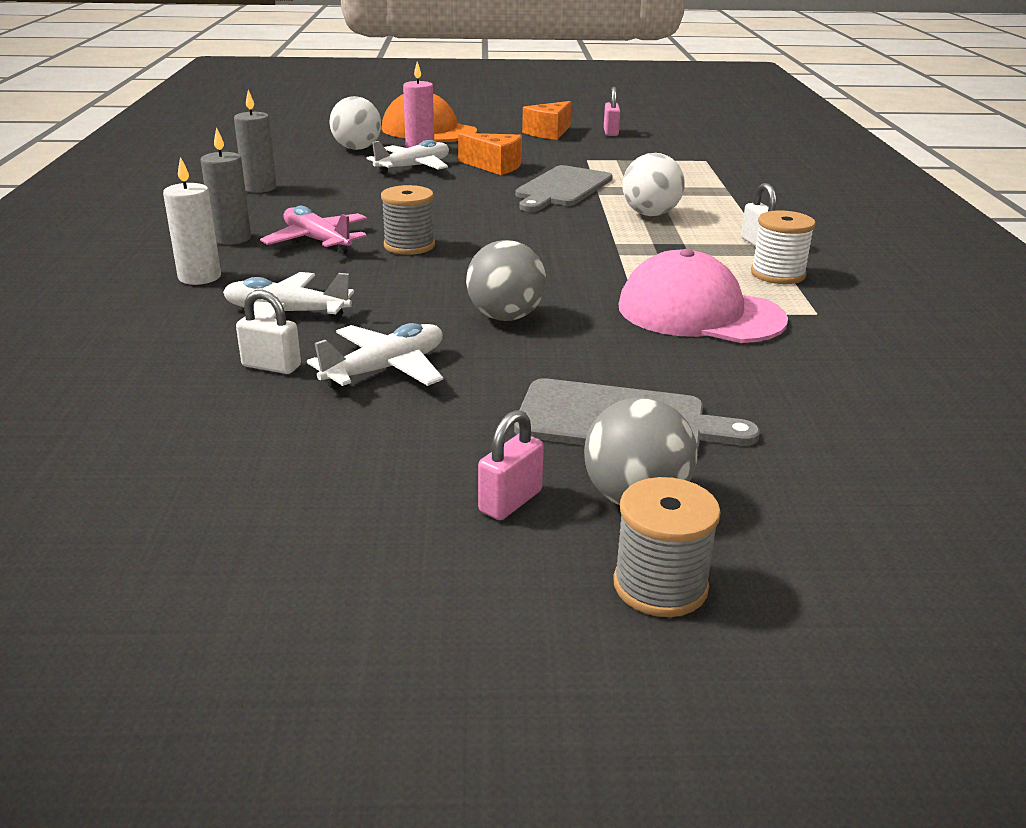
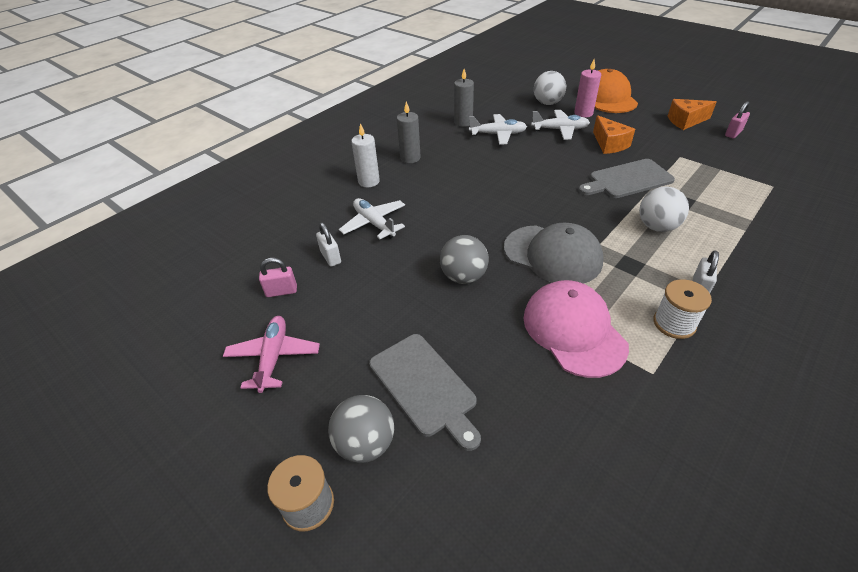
camera: 45 degrees right, 15 degrees up
(317, 241) = (444, 175): pink plane -> pink plane (273, 357)
(385, 369) = (369, 285): white plane -> white plane (498, 134)
(409, 246) = (482, 197): grey spool -> none
(510, 501) = (317, 405): pink padlock -> pink padlock (281, 291)
(580, 266) = (553, 255): none -> grey cap

